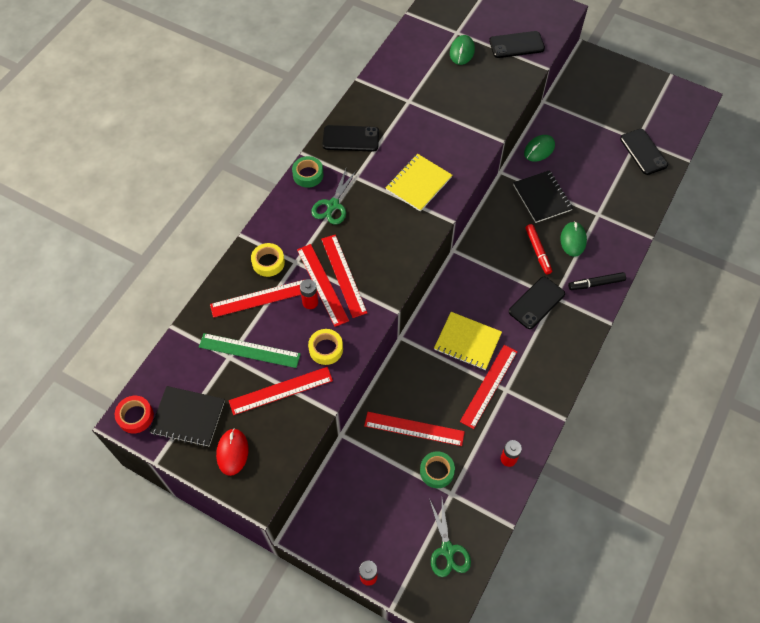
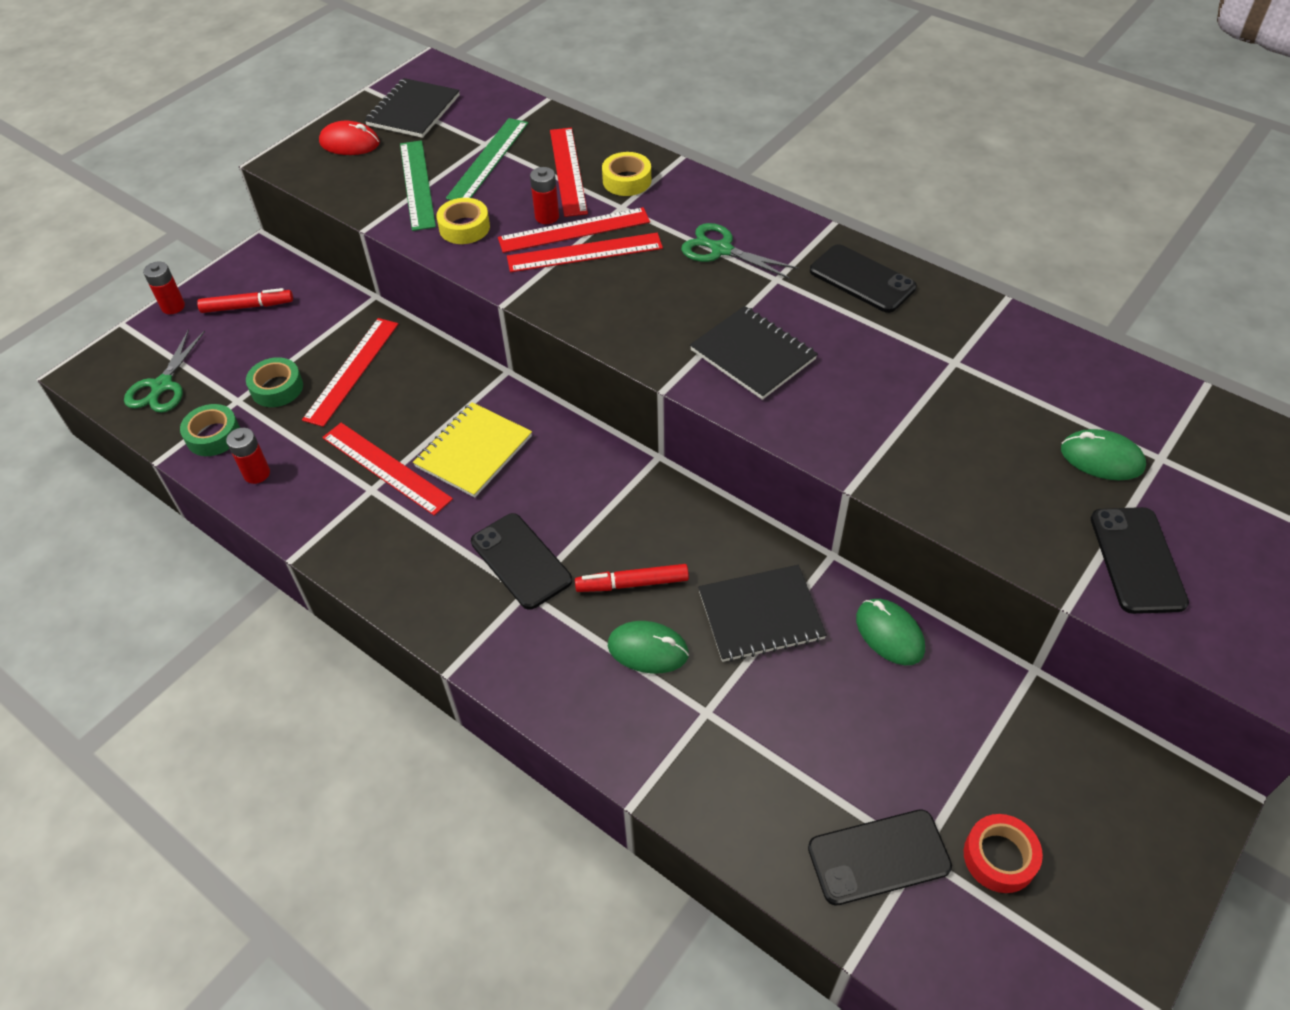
camera: 100 degrees right, 10 degrees down
(135, 416) = (432, 74): red tape -> red tape (999, 857)
(281, 390) = (417, 184): red ruler -> green ruler
(308, 175) = (787, 226): green tape -> green tape (213, 436)
(351, 139) = (862, 279): black phone -> black phone turned 60 degrees counterclockwise
(362, 520) = (247, 306): none -> red marker
(418, 183) = (753, 355): yellow notebook -> black notebook
(447, 550) = (162, 386): green scissors -> green scissors turned 75 degrees counterclockwise
(596, 284) = (538, 668): black marker -> none

